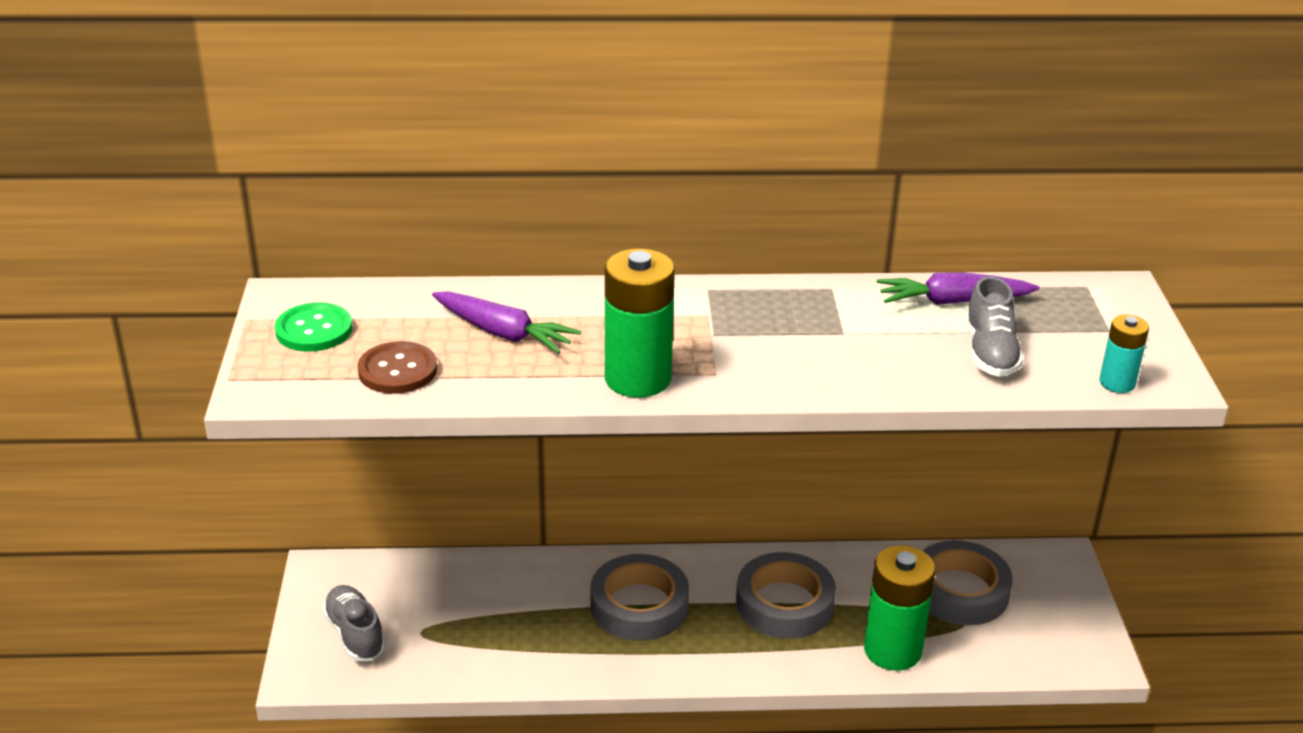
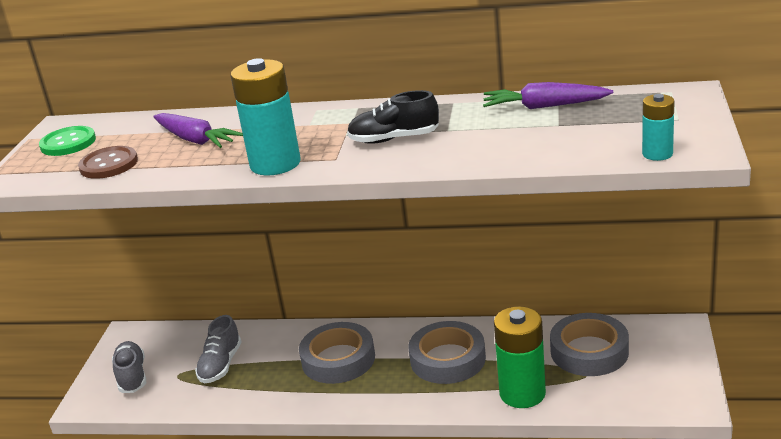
camera: 15 degrees right, 5 degrees down
(637, 379) = (275, 164): green battery -> turquoise battery
(780, 345) = (394, 139): none -> black shoe
(990, 353) = (558, 138): grey shoe -> grey shoe (220, 365)

